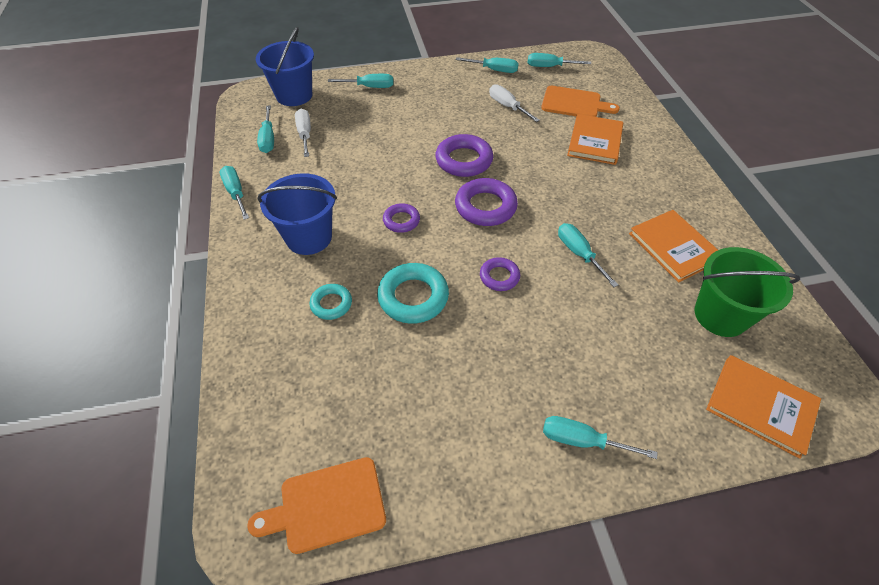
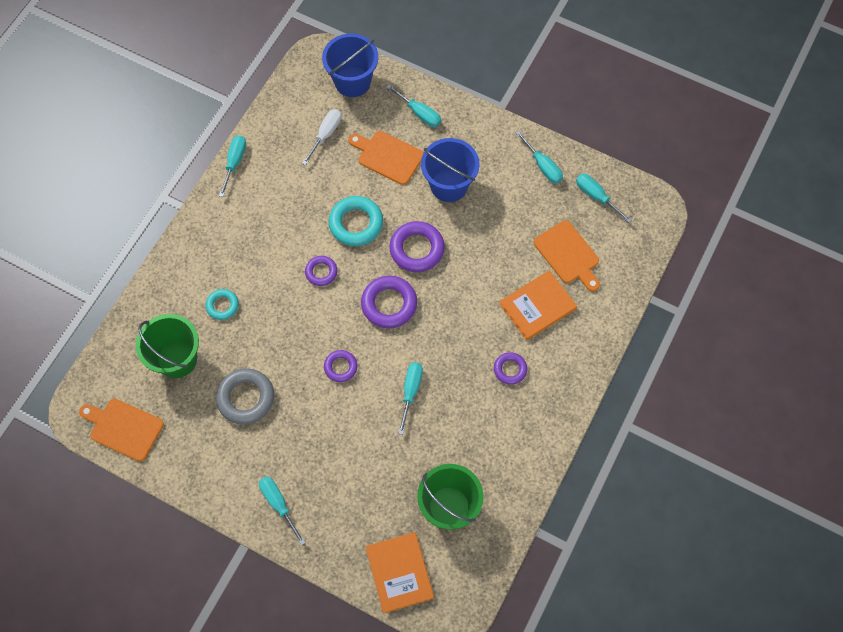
camera: 40 degrees right, 15 degrees up
(268, 139) = (296, 120): turquoise screwdriver -> none
(309, 237) = (250, 240): blue bucket -> blue bucket (449, 185)
(327, 384) = (177, 359): none -> green bucket
(373, 121) = (388, 156): none -> orange cutting board
(413, 297) = (274, 339): turquoise ring -> turquoise ring (356, 223)
(439, 366) = (246, 398): none -> grey ring
(507, 106) = (508, 217): white screwdriver -> none
(629, 189) = (510, 369): none -> purple ring
(674, 247) = (481, 439): orange book -> none

